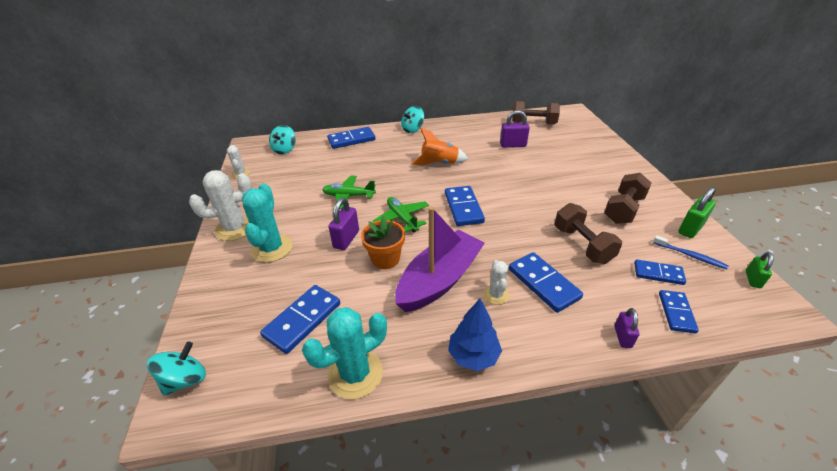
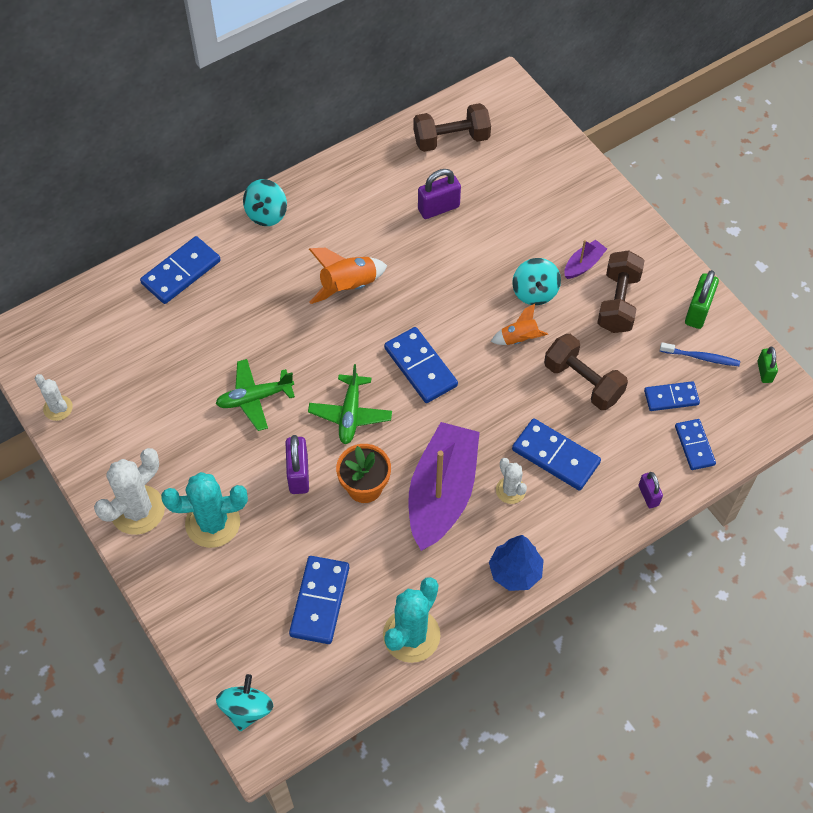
camera: 25 degrees left, 20 degrees up
(272, 248) = (213, 523): turquoise cactus -> turquoise cactus turned 75 degrees counterclockwise
(285, 150) = (87, 331): turquoise spinning top -> turquoise spinning top (535, 292)
(402, 218) = (350, 414): green plane -> green plane turned 120 degrees counterclockwise
(540, 210) = (519, 339): none -> orange rocket
(601, 186) = (583, 264): none -> purple boat

